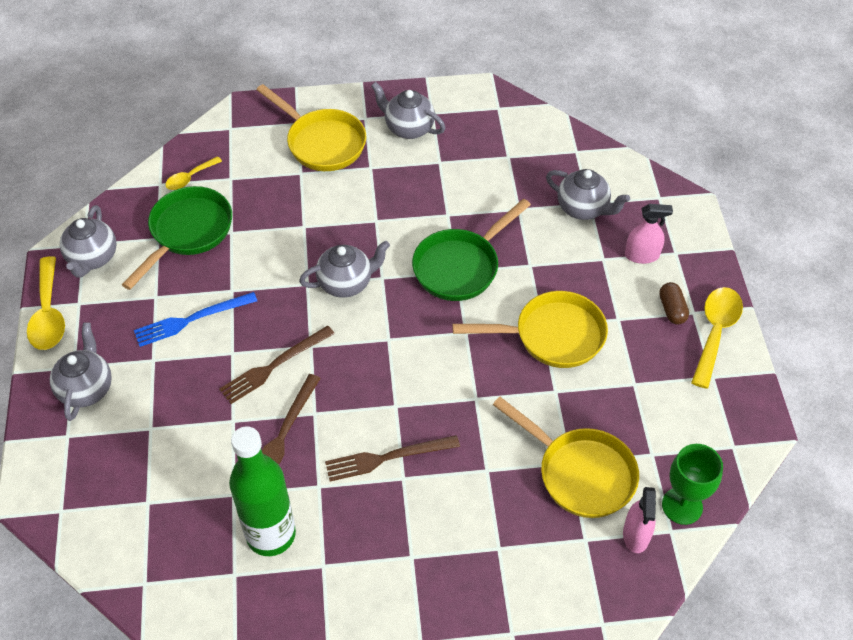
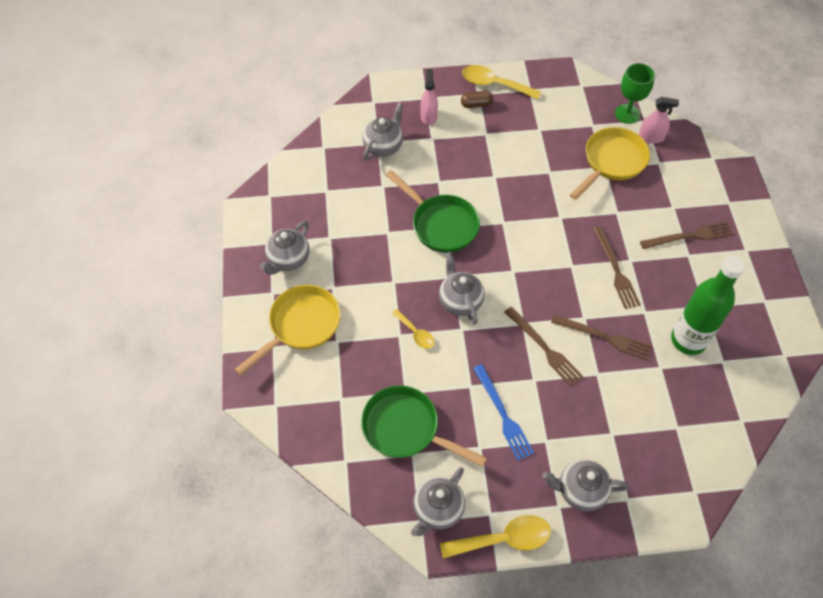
camera: 90 degrees left, 5 degrees up
(92, 258) = (437, 510): grey teapot -> grey teapot turned 120 degrees clockwise
(190, 178) = (339, 434): yellow spoon -> yellow spoon (415, 333)
(445, 563) = (690, 236): none -> brown fork
(552, 335) = (503, 171): yellow pan -> none

